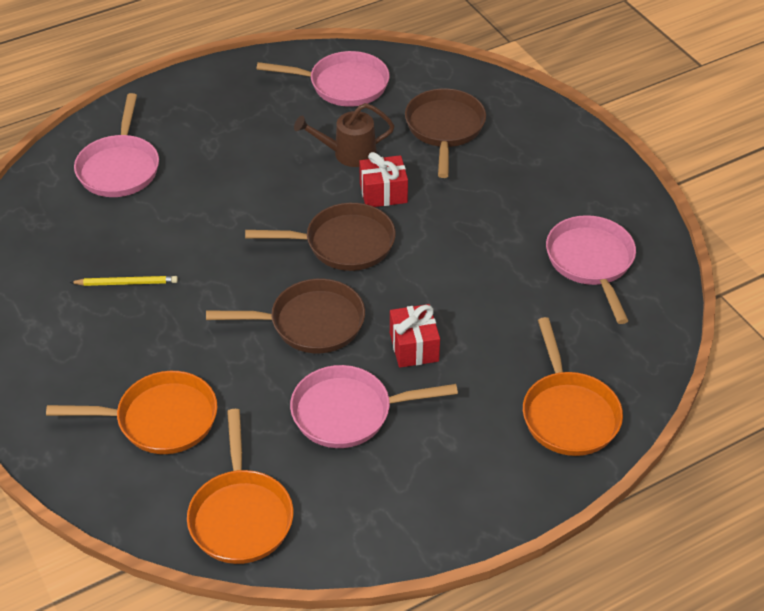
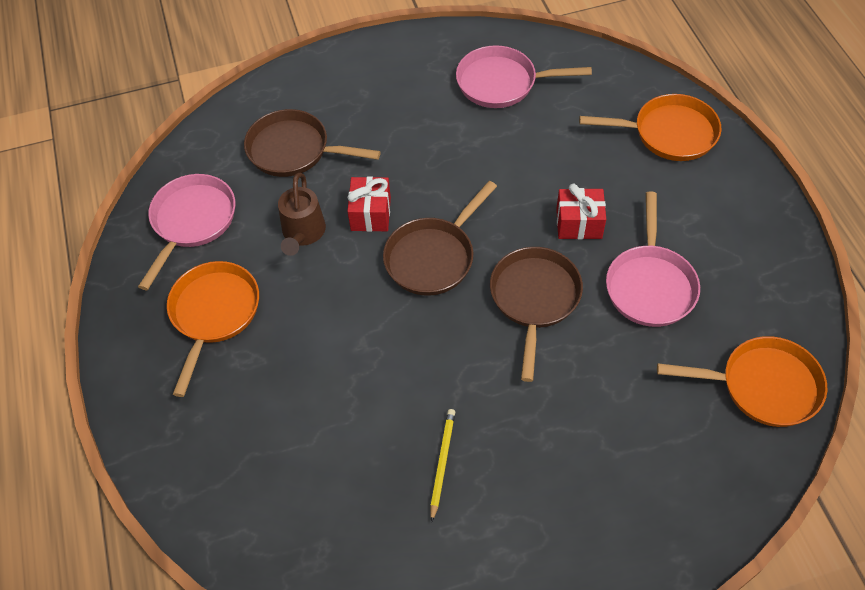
camera: 75 degrees left, 10 degrees up
(119, 168) = (249, 457): pink pan -> none
(160, 419) = (641, 445): orange pan -> orange pan (214, 314)
(343, 244) = (433, 257): brown pan -> brown pan turned 150 degrees counterclockwise

